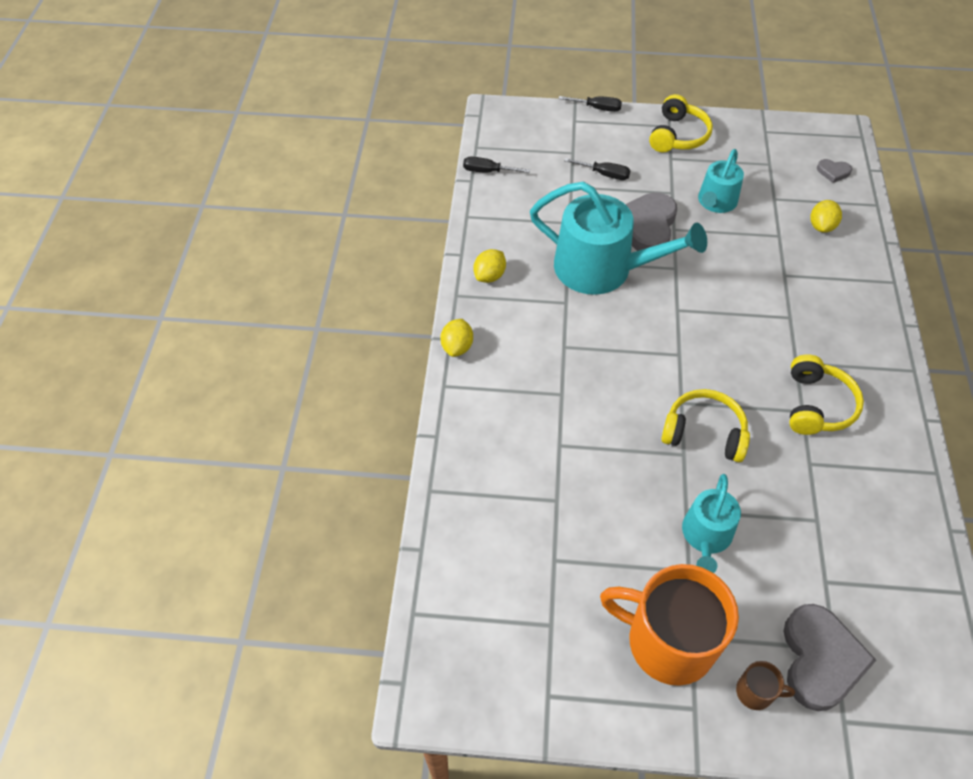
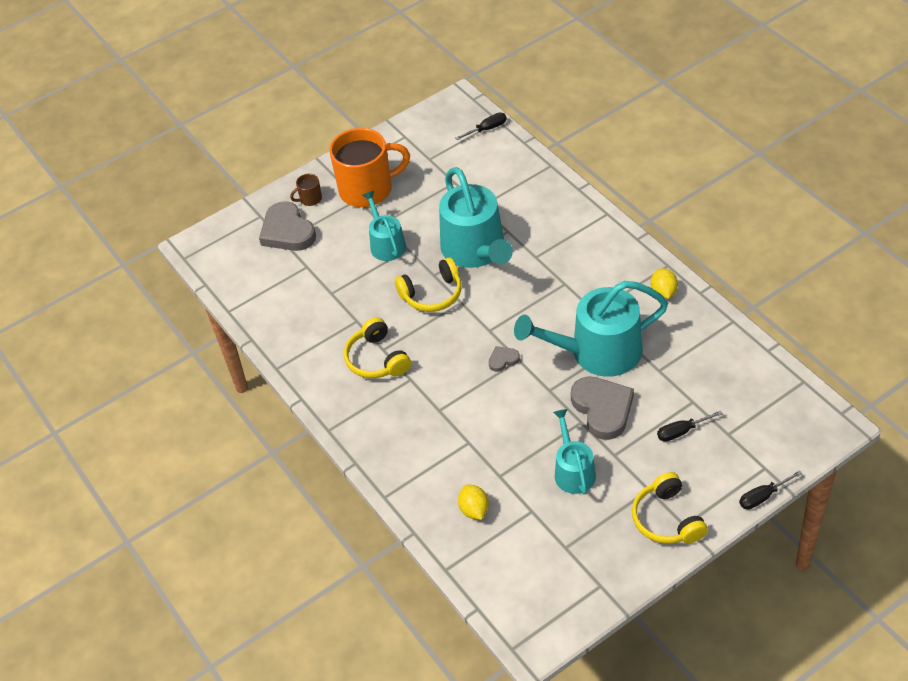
camera: 145 degrees right, 5 degrees down
(457, 347) = (626, 237): yellow lemon -> none
(488, 171) = (767, 367): black screwdriver -> black screwdriver (487, 129)
(613, 448) = (476, 250): none -> turquoise watering can
(833, 172) = (506, 580): grey heart -> grey heart (503, 360)

